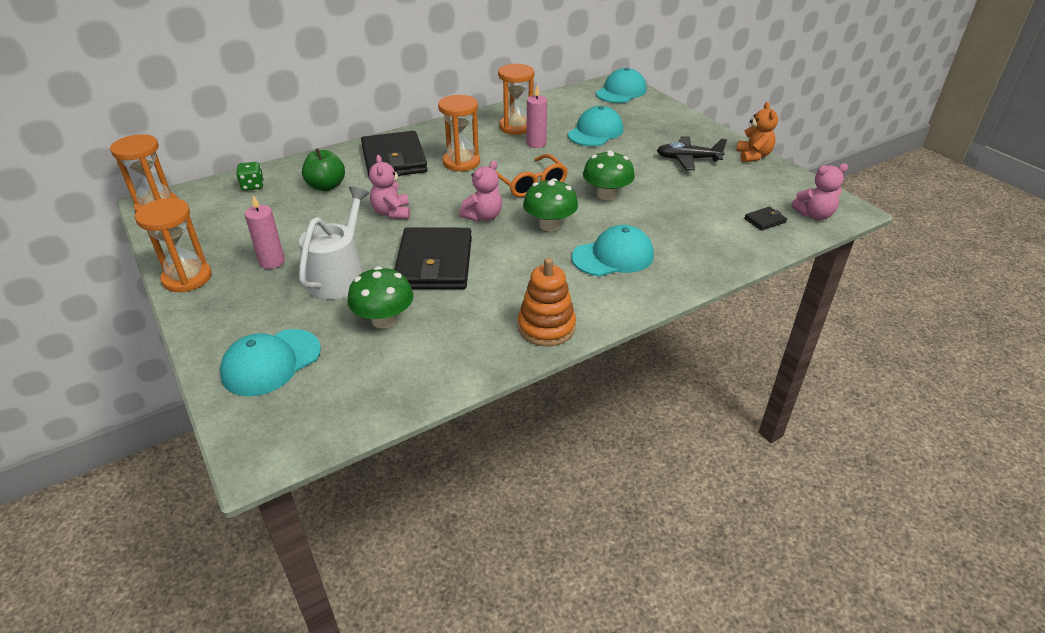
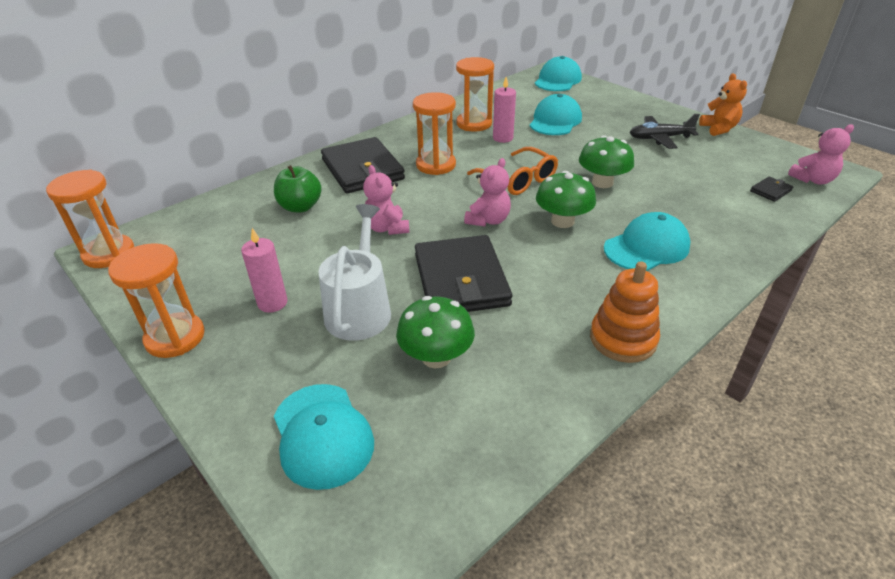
camera: 10 degrees left, 0 degrees up
(253, 186) = (215, 216): green dice -> none
(271, 362) = (322, 435): turquoise cap -> turquoise cap turned 60 degrees counterclockwise

